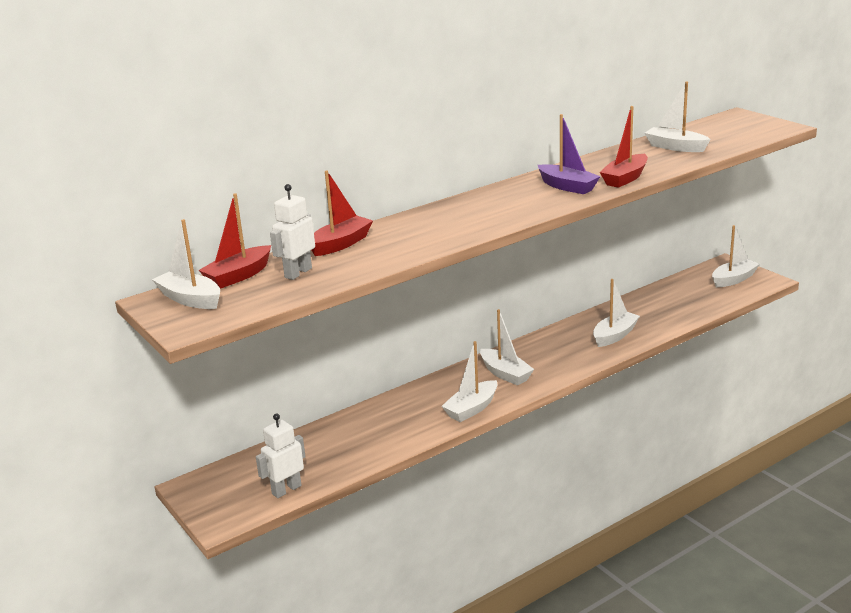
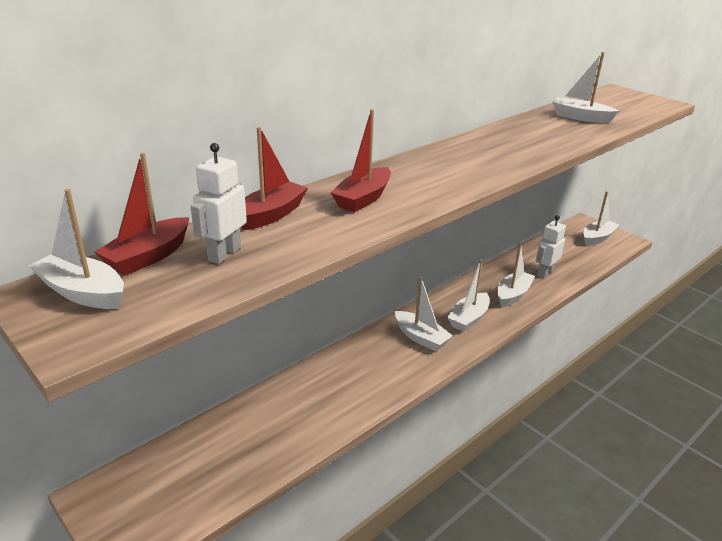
camera: 10 degrees left, 5 degrees up
(286, 490) = (207, 497): white robot -> white robot (544, 273)
(471, 409) = (396, 380): white boat -> white boat (468, 318)
(567, 187) = (498, 153): purple boat -> none
(625, 178) = (551, 147): red boat -> red boat (363, 199)

